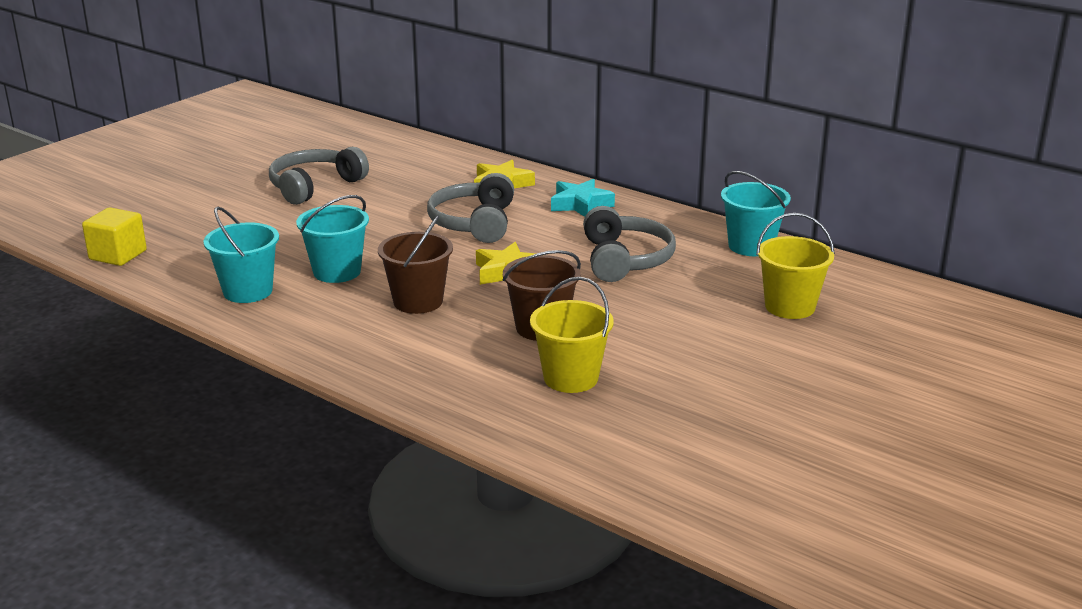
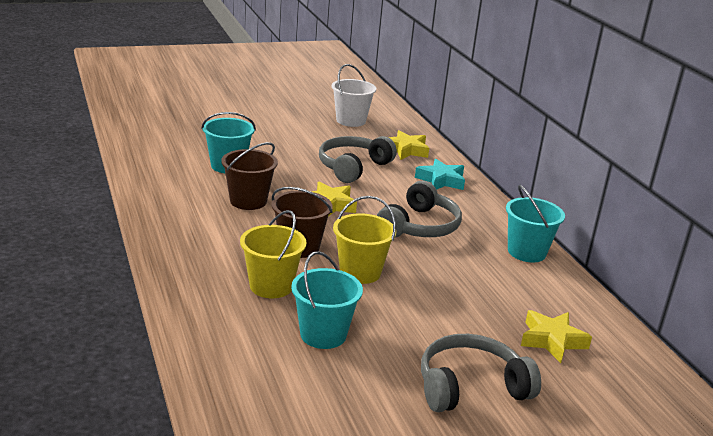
camera: 30 degrees right, 0 degrees up
(118, 255) = (127, 114): yellow cube -> none
(248, 291) = (163, 158): turquoise bucket -> turquoise bucket (323, 334)
(314, 186) = (288, 112): grey headphones -> grey headphones (470, 386)
(398, 172) = (351, 121): none -> white bucket
(789, 307) = (495, 304): yellow bucket -> yellow bucket (360, 272)
(875, 318) = (552, 340): none -> yellow star

